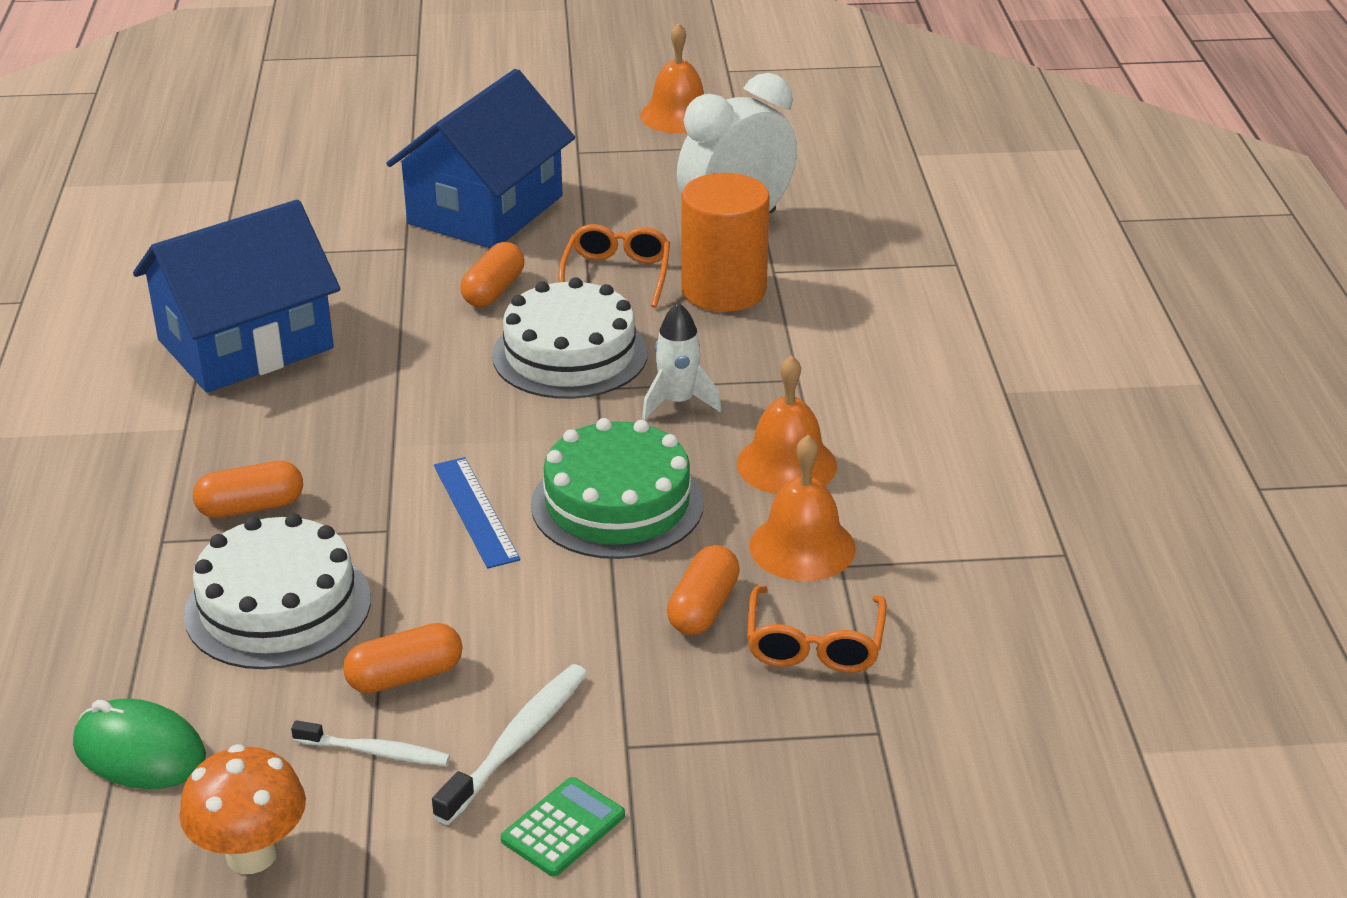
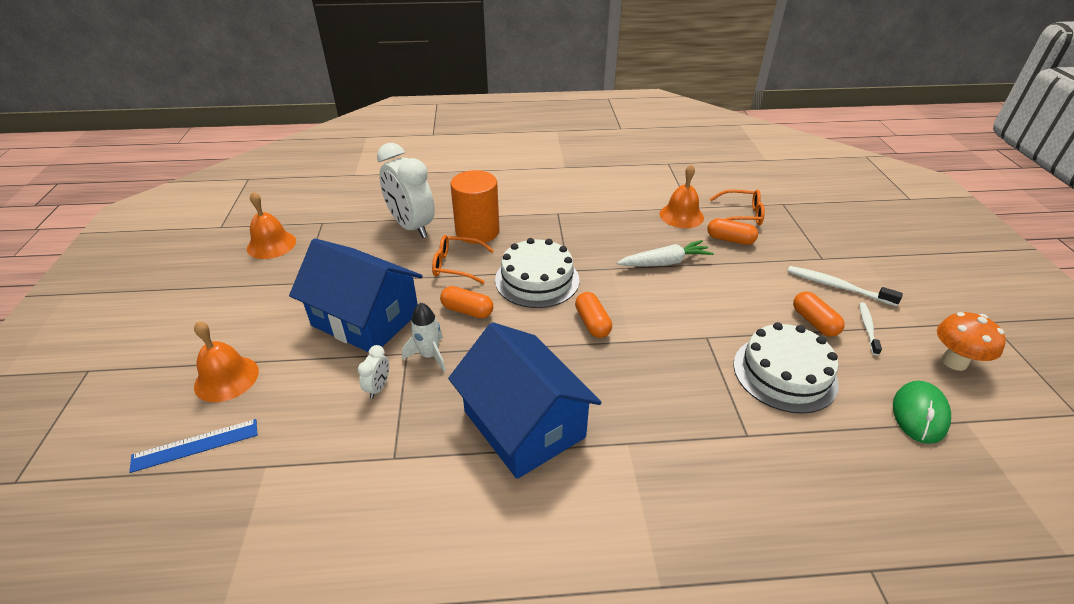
camera: 90 degrees left, 5 degrees up
(251, 507) = (703, 396): orange capsule -> orange capsule (592, 323)
(342, 233) = (378, 387): none -> white clock
(475, 512) = (683, 306): blue ruler -> blue ruler (195, 445)
(563, 828) = (876, 273): green calculator -> none
(617, 504) = (665, 262): green cake -> white carrot
(678, 402) = (579, 245): white rocket -> white rocket (429, 355)
(786, 464) = (625, 217): orange bell -> orange bell (226, 378)

